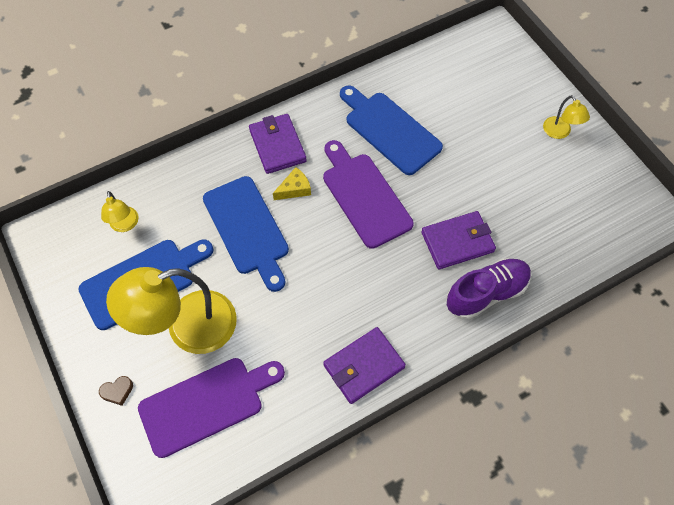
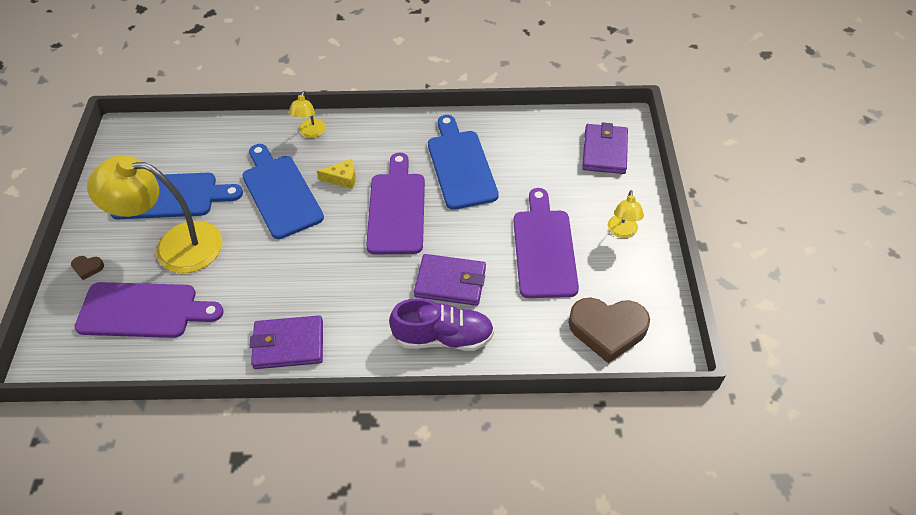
camera: 30 degrees right, 10 degrees down
(125, 225) = (190, 149): yellow lamp -> yellow lamp (310, 133)
(247, 229) = (280, 193): blue cutting board -> blue cutting board turned 150 degrees clockwise
(277, 146) = (355, 139): purple wallet -> purple wallet (604, 151)
(510, 176) = (544, 248): none -> purple cutting board
(604, 223) = (607, 330): none -> brown heart

